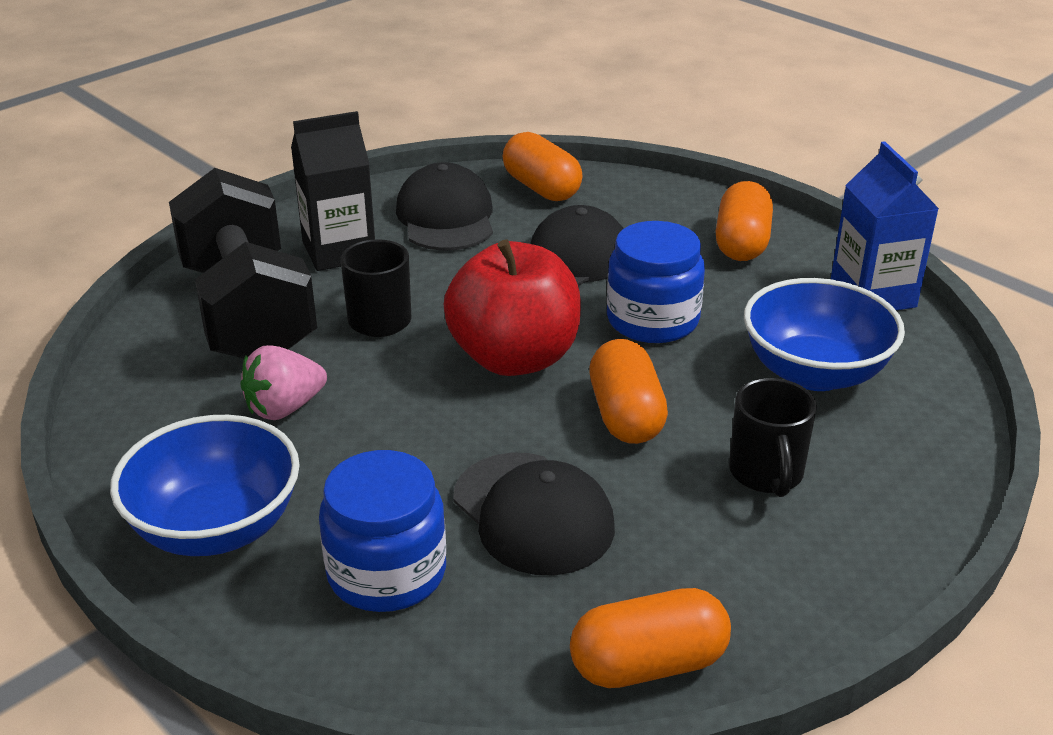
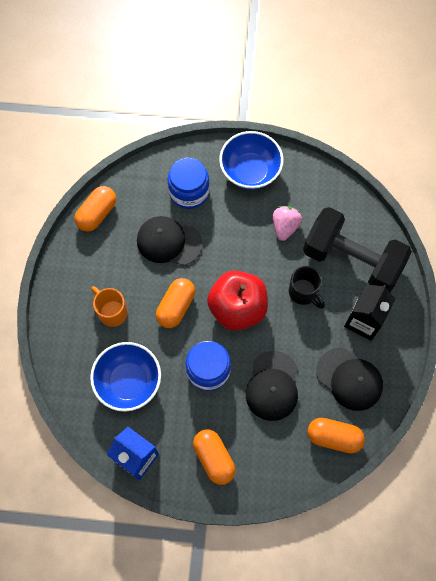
camera: 140 degrees right, 35 degrees up
(626, 415) = (176, 307): orange capsule -> orange capsule turned 75 degrees clockwise
(766, 474) = (112, 312): black mug -> orange mug

